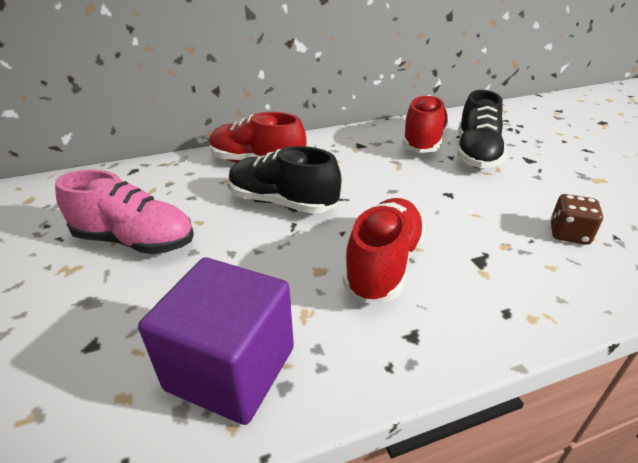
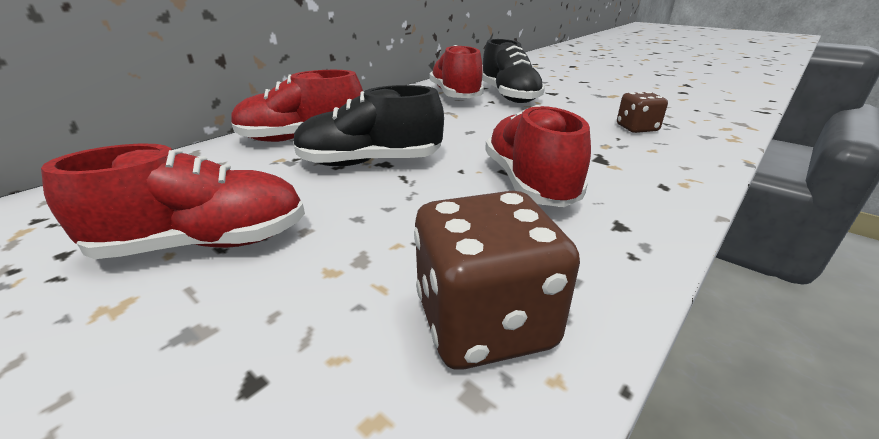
camera: 30 degrees left, 5 degrees down
(135, 241) = (205, 243): pink shoe -> red shoe
(231, 368) = (484, 322): purple cube -> brown dice

